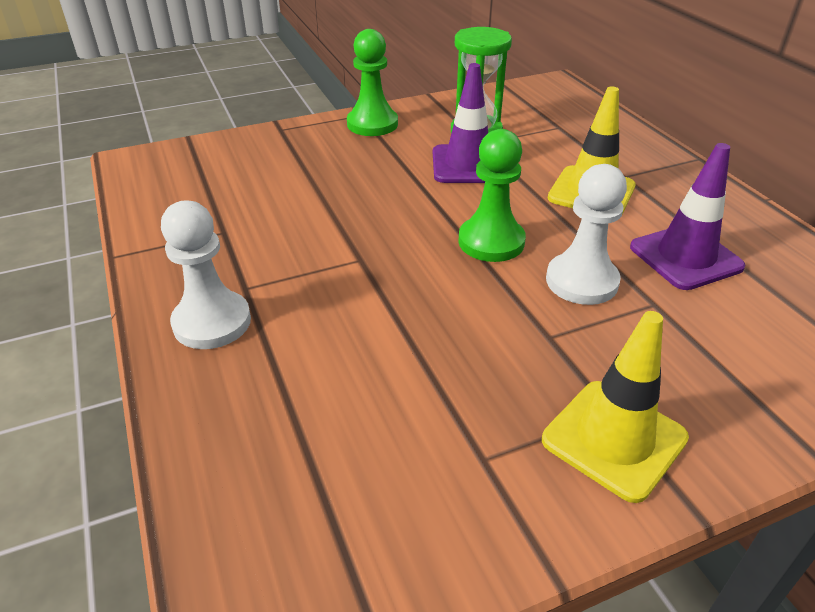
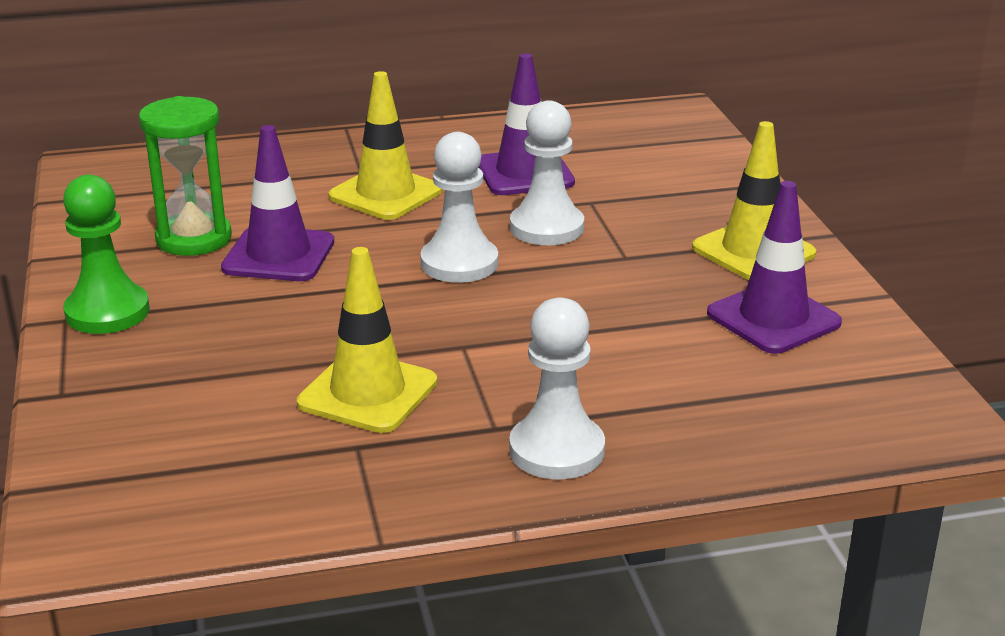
camera: 80 degrees left, 10 degrees down
(289, 226) = (368, 393): none -> yellow traffic cone
(461, 461) = (773, 318): none -> purple traffic cone
(491, 242) = (459, 263): green pawn -> white pawn

